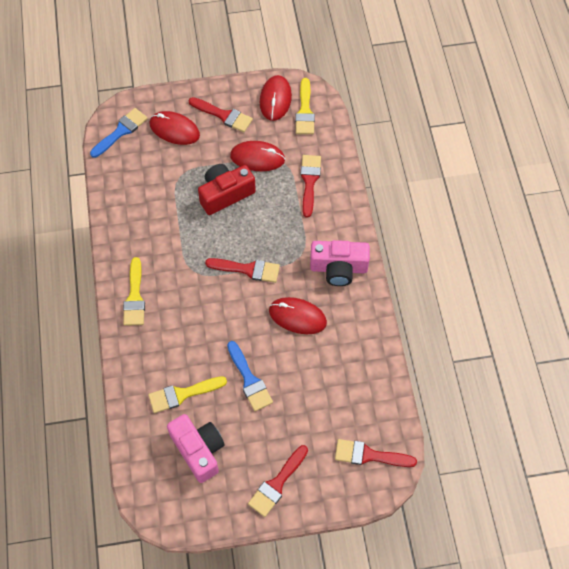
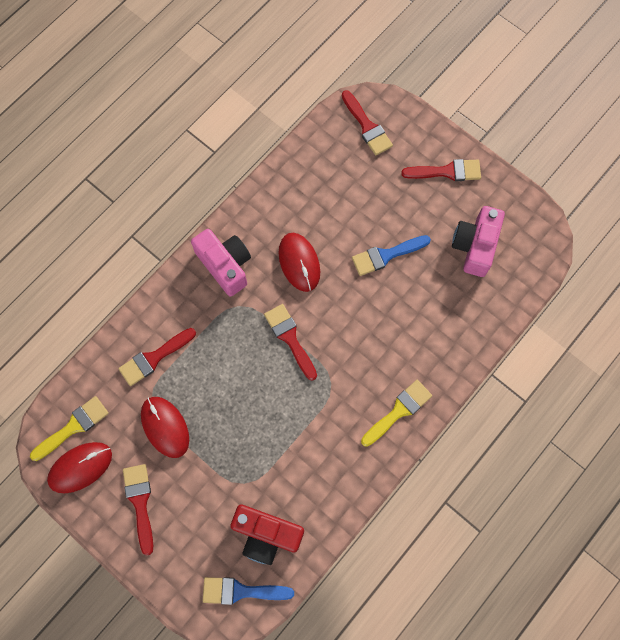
camera: 130 degrees left, 10 degrees up
(174, 130) = (196, 537): red mouse -> none
(182, 394) = (444, 296): yellow brush -> none
(225, 194) = (229, 422): red camera -> red camera (266, 535)
(249, 380) = (386, 255): blue brush -> blue brush turned 135 degrees counterclockwise

